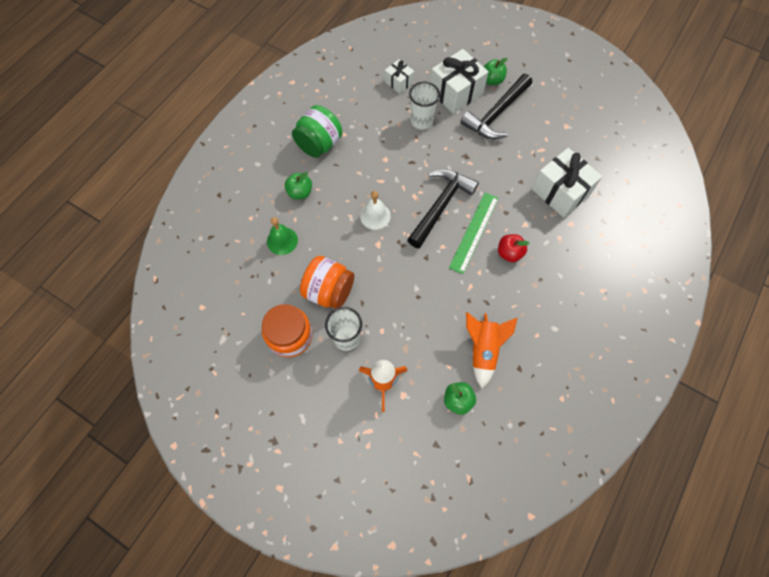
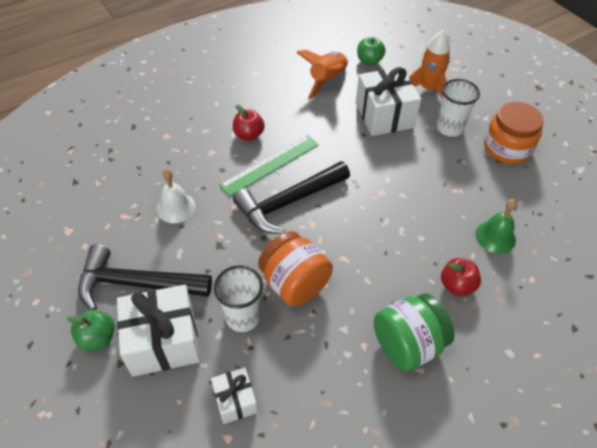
camera: 155 degrees left, 15 degrees down
(300, 192) = (457, 285): green apple -> red apple
(329, 291) = (454, 169): orange jar -> orange jar (294, 283)
(375, 216) = (371, 221): white bell -> white bell (176, 207)
(496, 114) = (137, 283): black hammer -> black hammer turned 150 degrees counterclockwise
(560, 192) = (148, 166): white gift -> white gift (384, 115)

